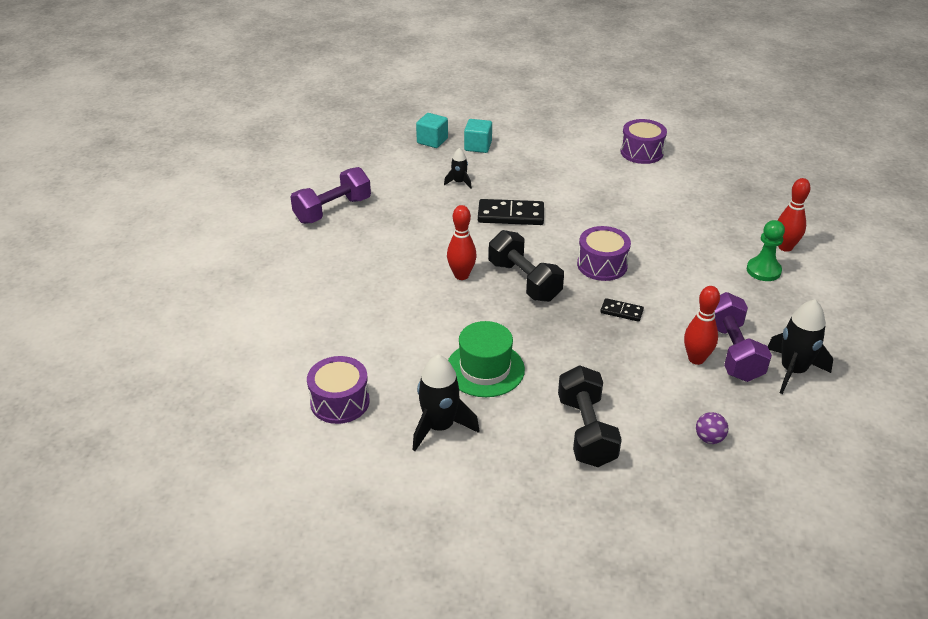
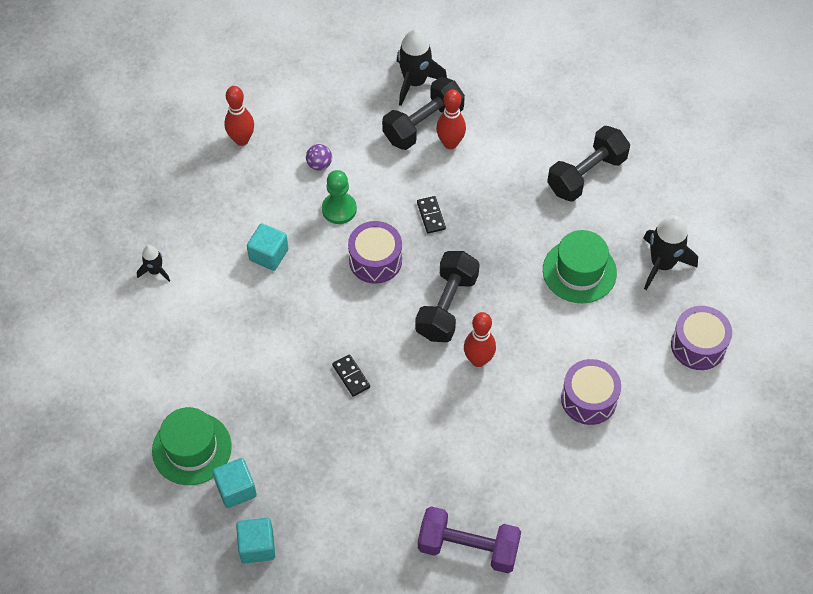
camera: 125 degrees left, 20 degrees up
(459, 182) = (325, 460): black rocket -> black rocket (155, 271)
(510, 215) = (351, 376): black domino -> black domino, size x0.54
(524, 141) = (191, 448): none -> green hat
(641, 152) = (139, 322): purple drum -> purple drum (589, 399)
(653, 219) = (269, 255): none -> turquoise cube
(709, 438) = (530, 104): purple ball -> purple ball (319, 164)
(732, 352) = (423, 125): purple dumbbell -> black dumbbell
(763, 270) = (292, 142): green pawn -> green pawn (339, 209)

